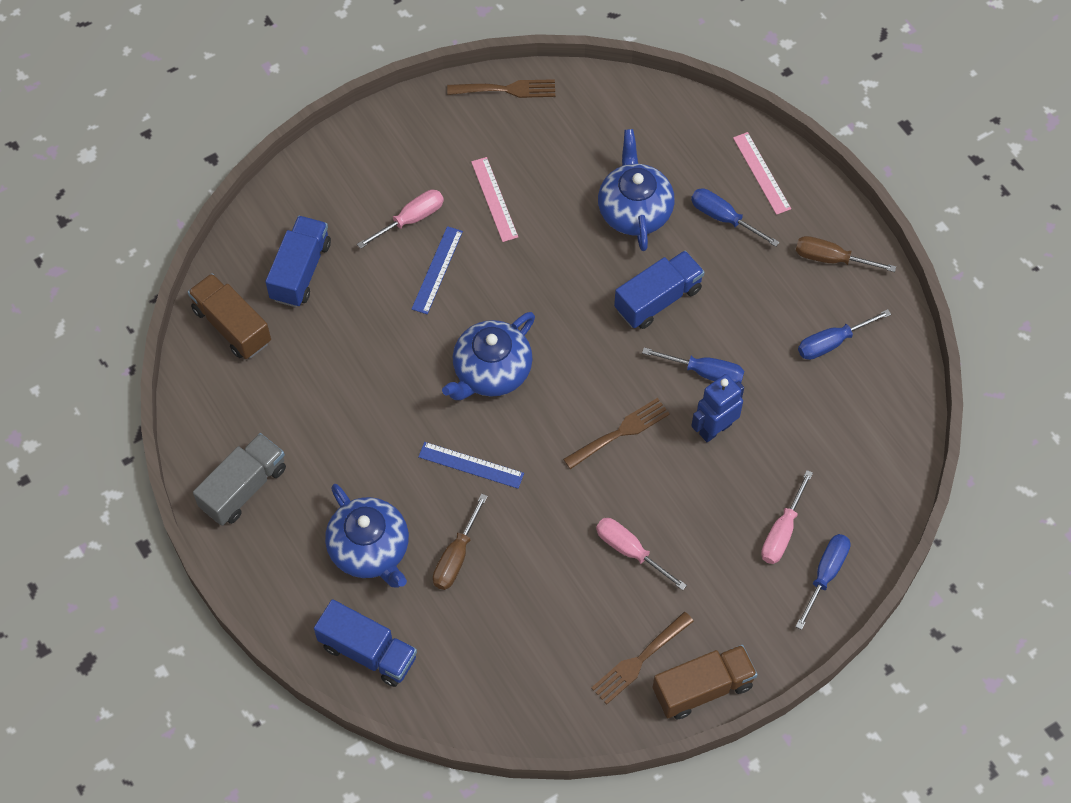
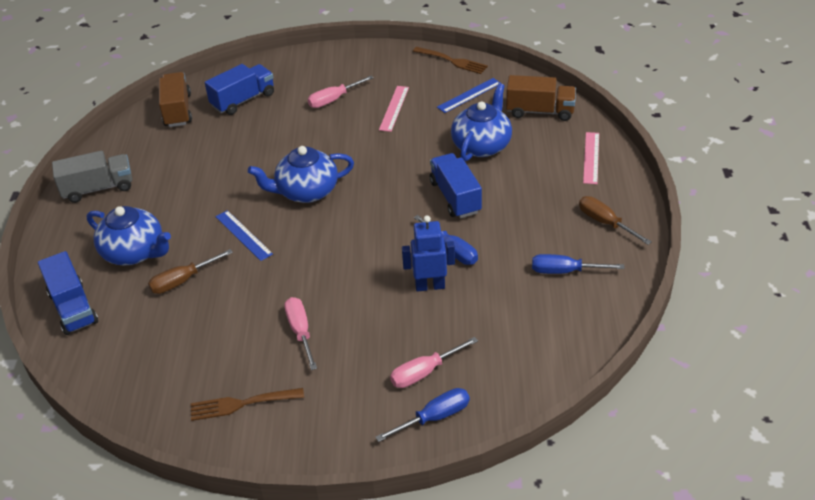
camera: 35 degrees right, 20 degrees down
(370, 550) = (135, 252): blue teapot -> blue teapot turned 60 degrees counterclockwise
(411, 219) = (333, 100): pink screwdriver -> pink screwdriver turned 150 degrees clockwise
(437, 270) = (324, 129): blue ruler -> blue ruler (469, 95)
(620, 432) = (360, 259): brown fork -> none
(658, 299) = (455, 197): blue truck -> blue truck turned 105 degrees counterclockwise
(703, 688) = (270, 447): brown truck -> brown truck (540, 111)
(723, 218) = (541, 171): blue screwdriver -> none

